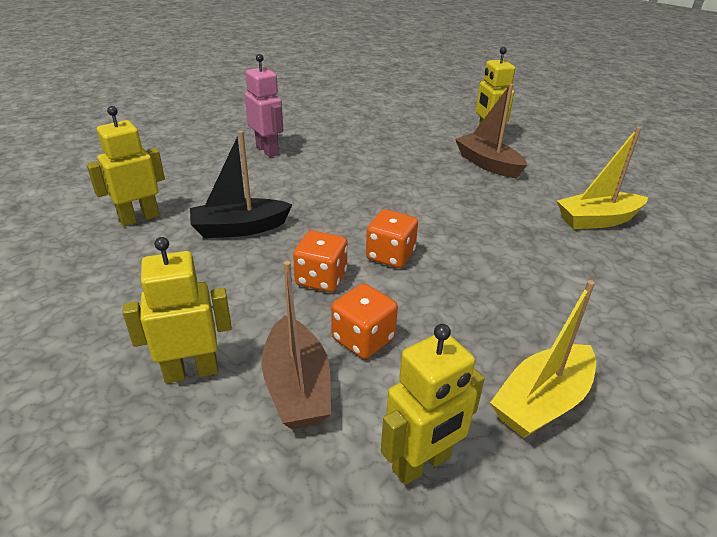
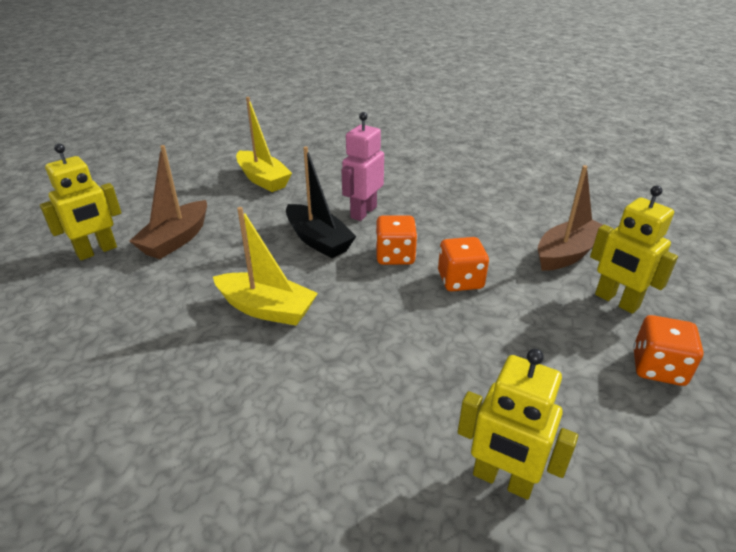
camera: 115 degrees left, 0 degrees up
(239, 228) = (437, 366): black boat -> black boat (318, 240)
(267, 150) = (212, 445): pink robot -> pink robot (363, 212)
(363, 339) = (500, 242): orange dice -> orange dice (658, 368)
(422, 464) = (557, 204): yellow robot -> none
(542, 402) = (478, 181): yellow boat -> yellow boat (267, 309)

